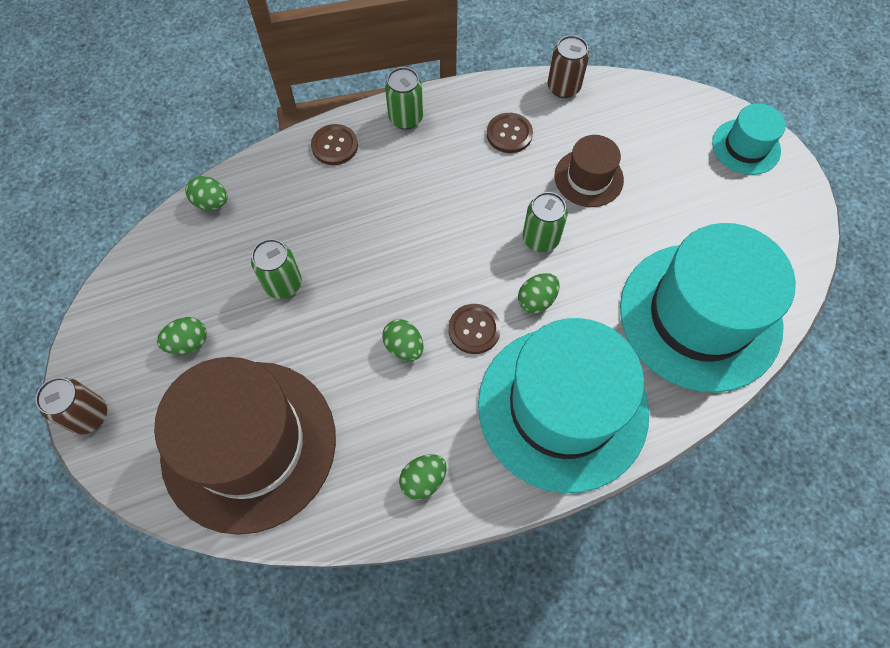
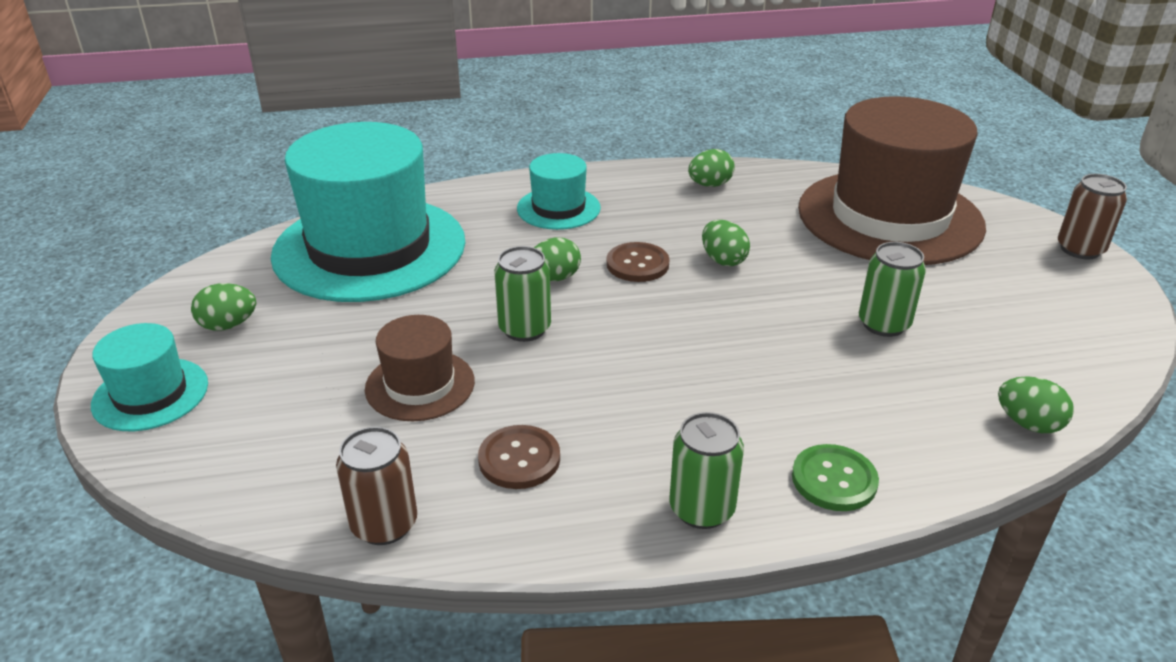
camera: 170 degrees left, 30 degrees down
(188, 343) = (991, 288): green egg -> green egg (228, 325)
(334, 146) = (834, 480): brown button -> green button
(562, 407) = (558, 208): turquoise hat -> turquoise hat, size x0.47

